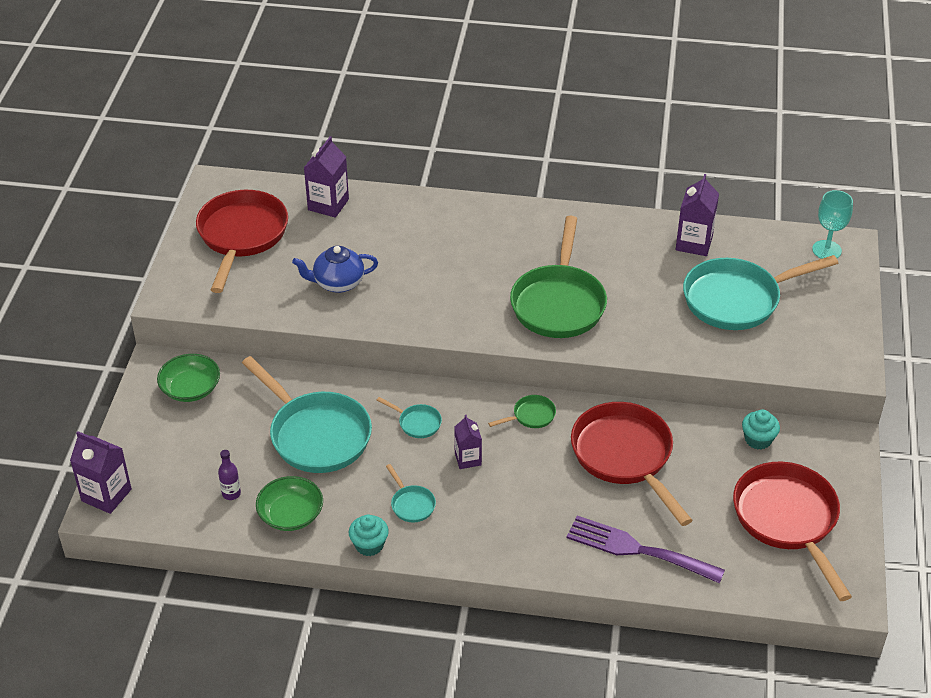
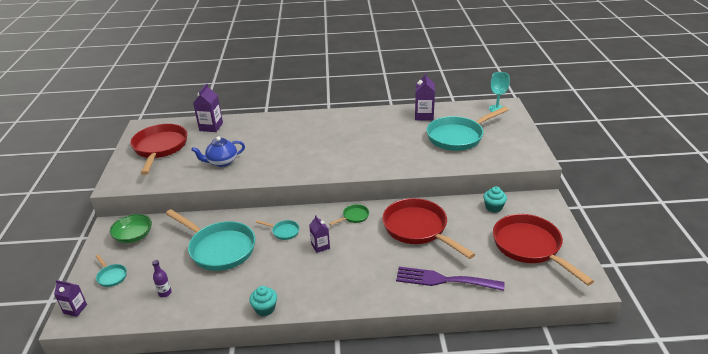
camera: 10 degrees left, 10 degrees down
(106, 495) = (75, 309): purple carton -> purple carton, size x0.64
(291, 515) = (208, 299): green bowl -> none
(411, 504) = (289, 278): turquoise pan -> turquoise pan (111, 276)
(559, 303) = (357, 153): green pan -> none

